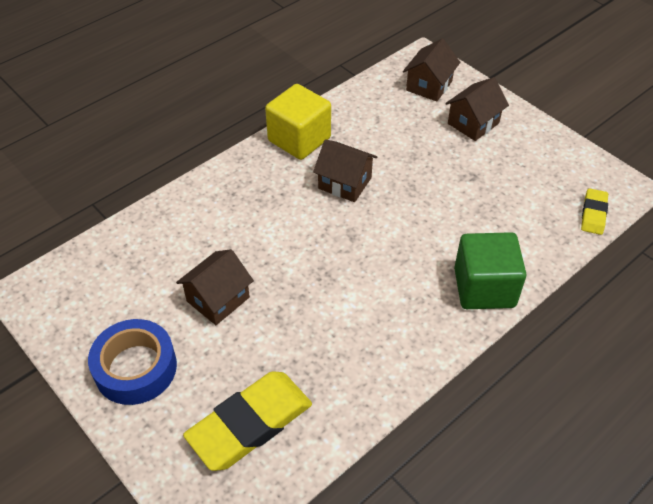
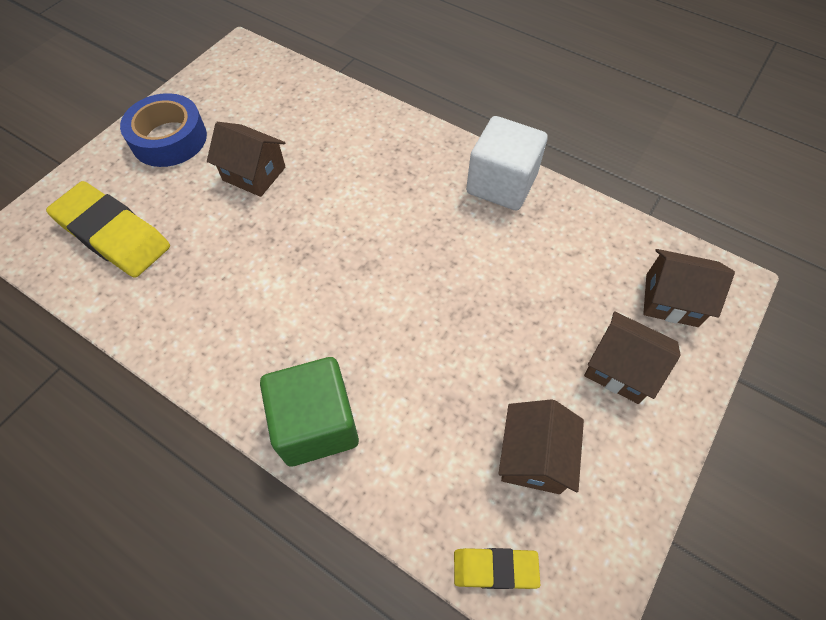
camera: 75 degrees right, 10 degrees up
(299, 139) = (501, 184): yellow cube -> white cube
(344, 183) = (447, 242): brown house -> brown house (534, 457)

